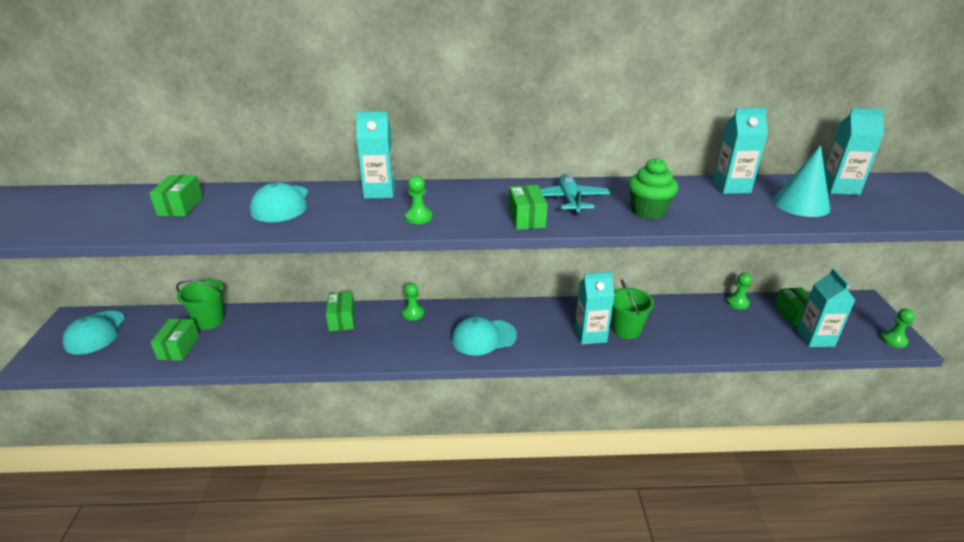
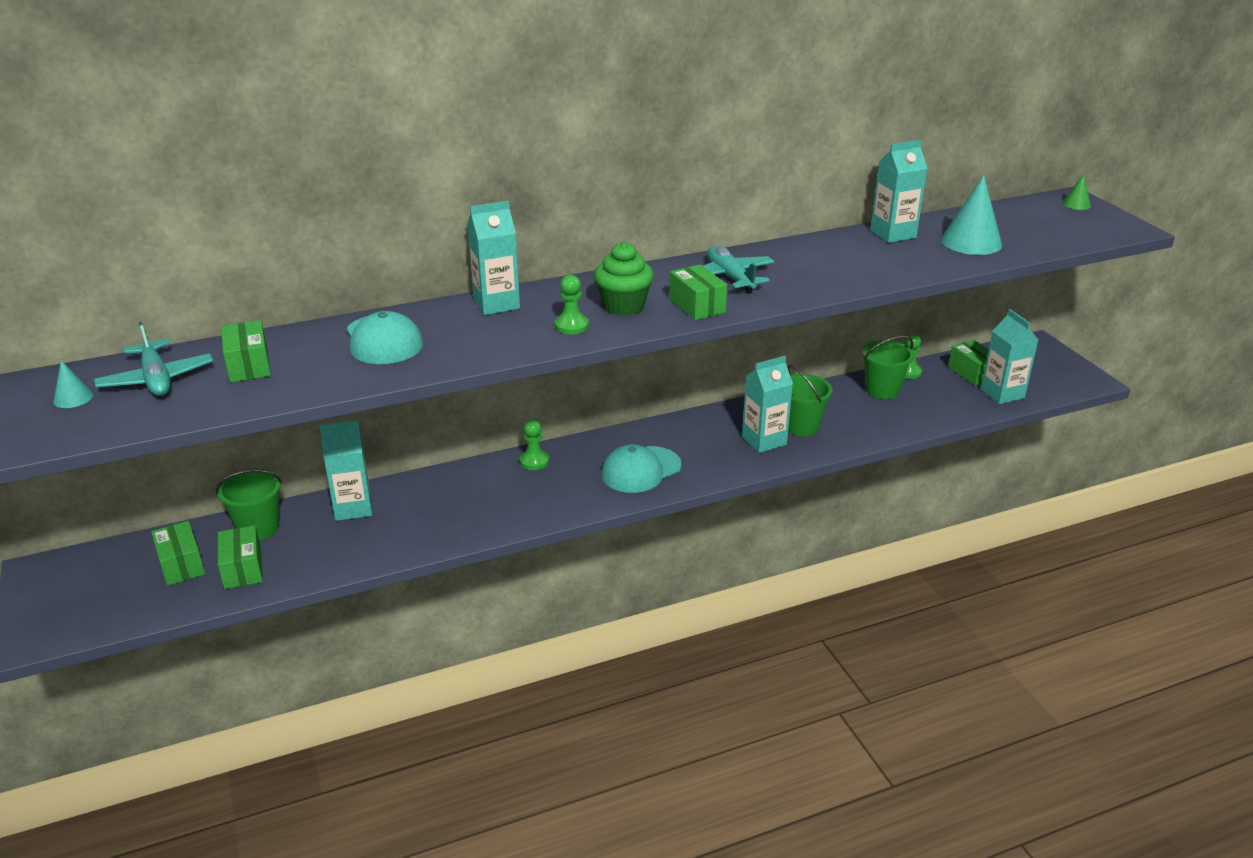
camera: 20 degrees left, 0 degrees up
(59, 208) = (73, 398): none -> turquoise cone
(95, 333) = (97, 579): turquoise cap -> none
(118, 205) = (156, 379): none -> turquoise plane
(342, 319) = (445, 487): green box -> green box (181, 565)
(648, 211) = (822, 275): green cupcake -> green cupcake (623, 306)
(708, 313) = (882, 390): none -> green bucket
(839, 188) = (1000, 218): turquoise carton -> turquoise carton (353, 508)
(893, 340) = (1078, 379): green pawn -> none
(921, 187) = (1076, 204): none -> green cone

